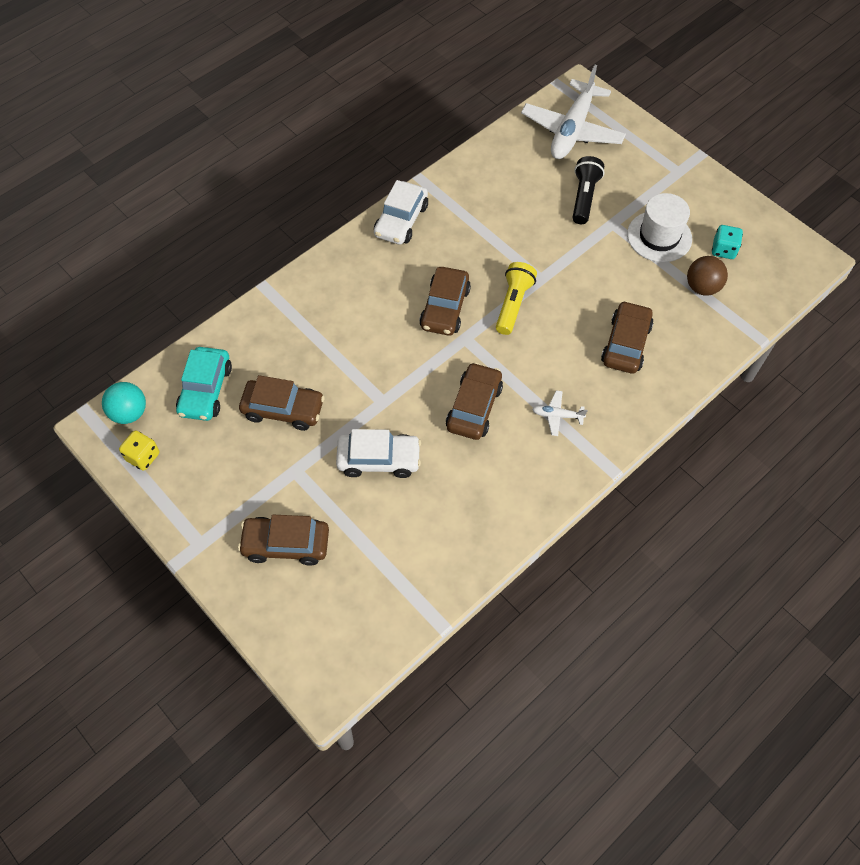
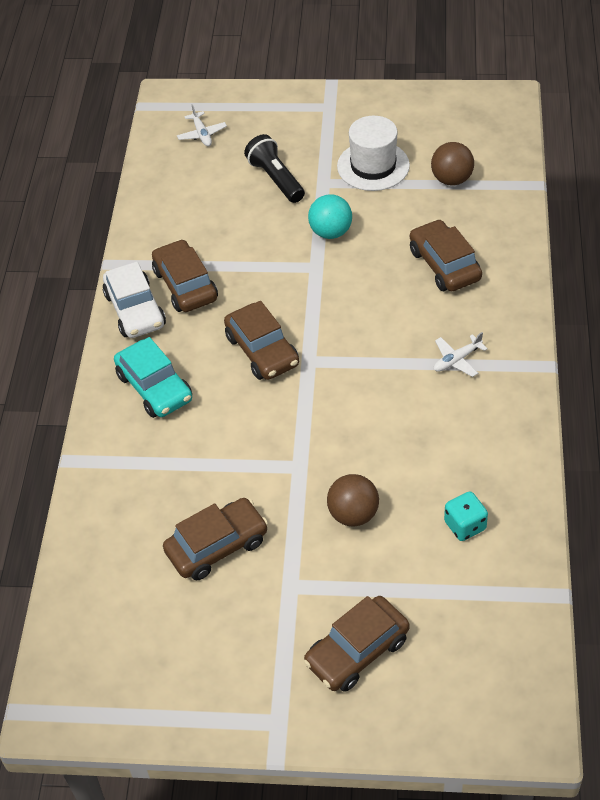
camera: 40 degrees left, 10 degrees down
(129, 413) = (67, 674): turquoise ball -> turquoise ball (330, 232)
(143, 457) = (129, 699): yellow dice -> none
(206, 390) = (121, 591): turquoise car -> turquoise car (155, 387)
(379, 459) = (353, 514): white car -> brown ball
(474, 407) = (382, 408): brown car -> brown car (185, 285)
(513, 304) = (317, 303): yellow flashlight -> none
(572, 130) = (202, 134): white plane -> white plane, size x0.41
(723, 250) = (434, 140): turquoise dice -> turquoise dice (465, 525)

